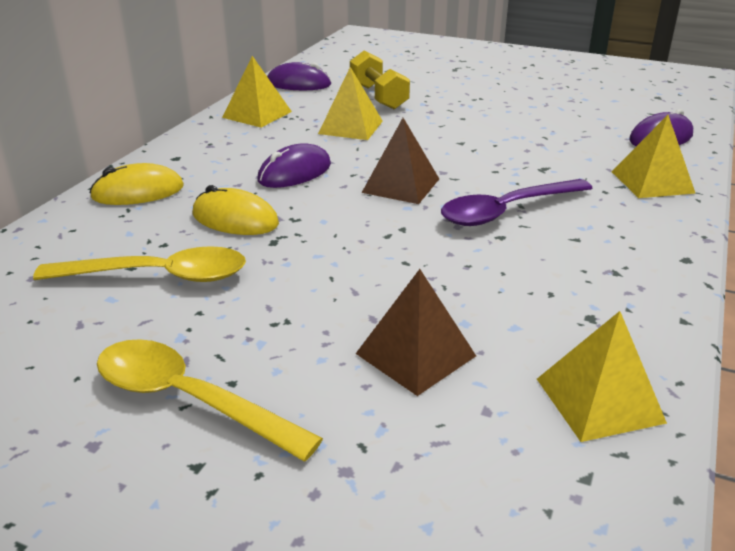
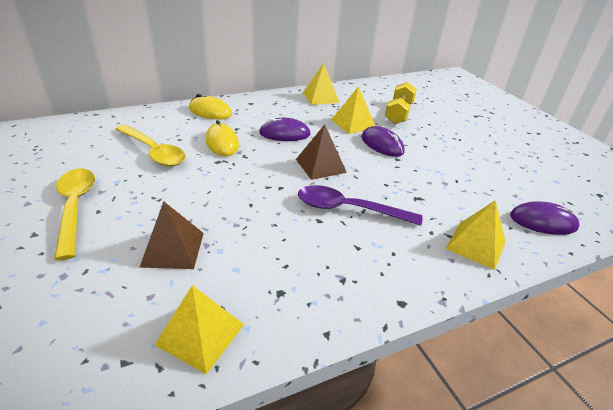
camera: 40 degrees right, 5 degrees up
(298, 84) = (369, 89): purple mouse -> purple mouse (382, 144)

